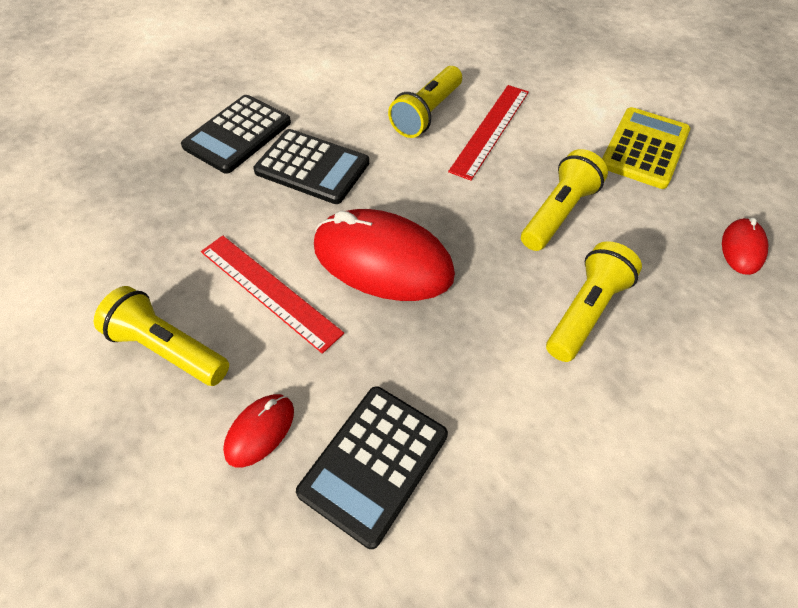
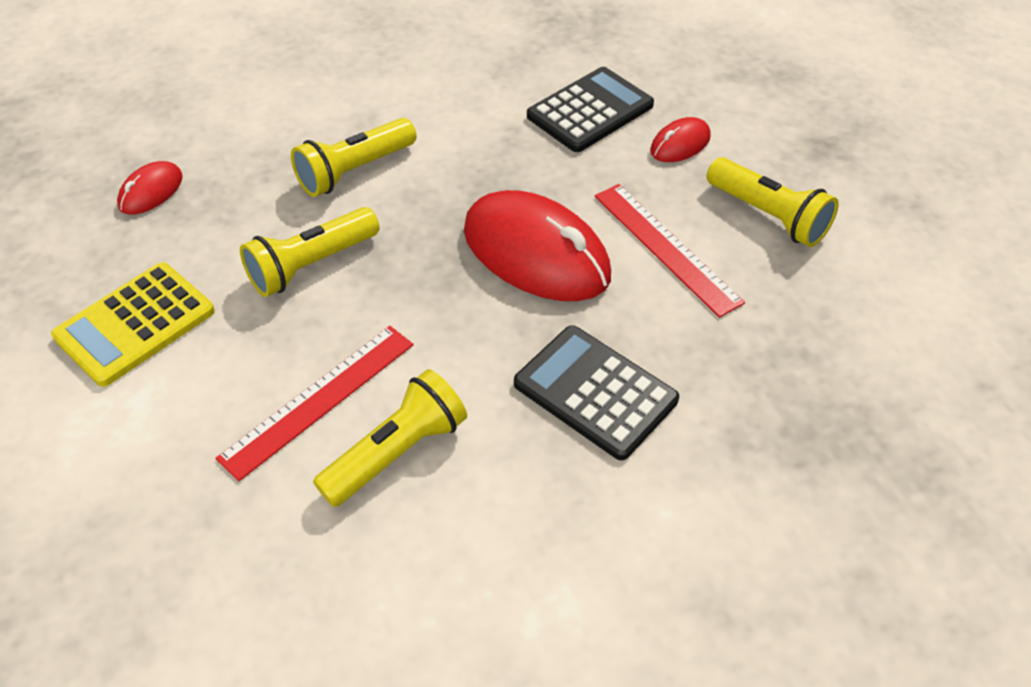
camera: 165 degrees left, 5 degrees down
(237, 134) = (702, 477): black calculator -> none

